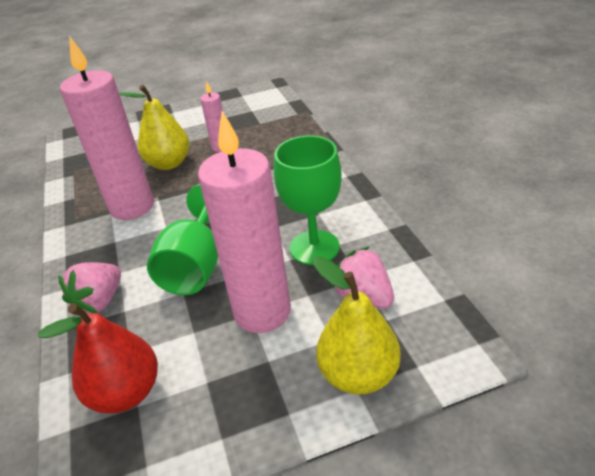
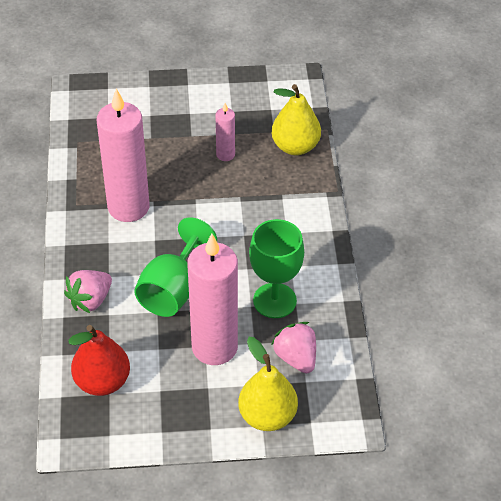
camera: 10 degrees right, 10 degrees up
(169, 163) = (171, 161): yellow pear -> yellow pear (295, 146)

